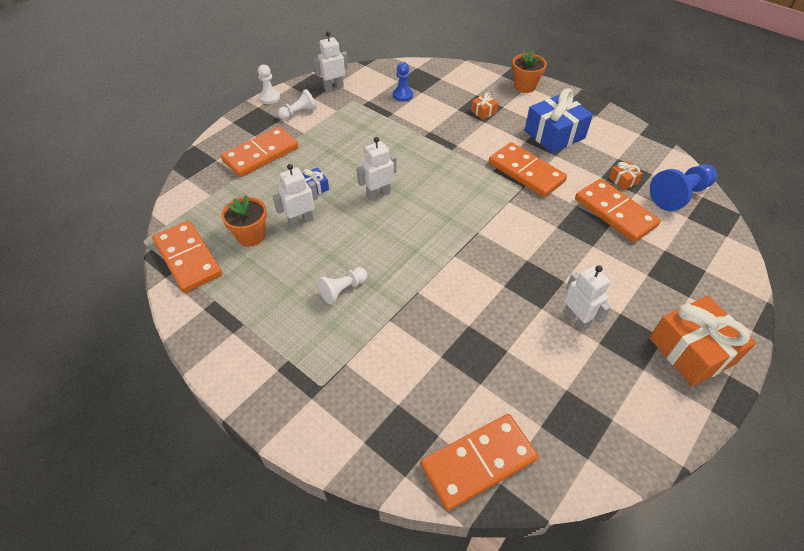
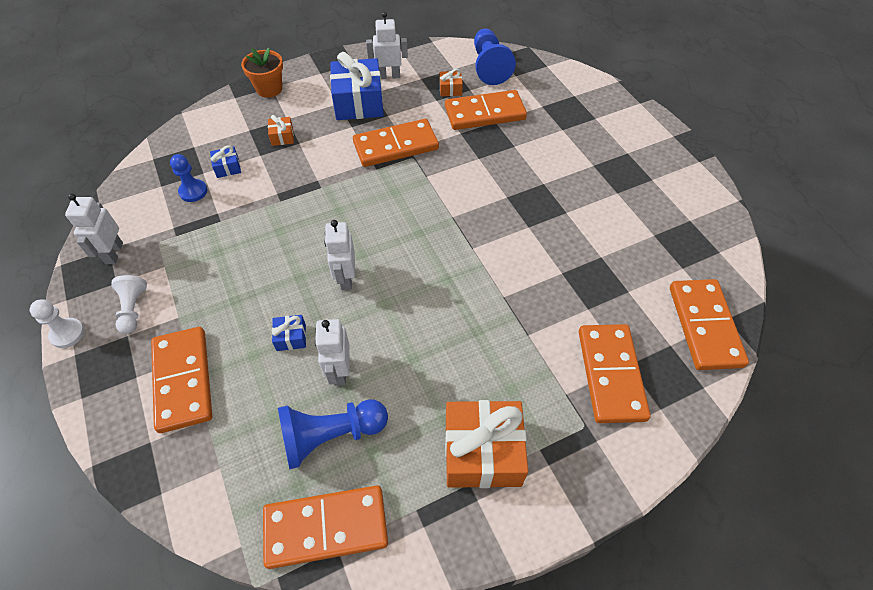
camera: 65 degrees left, 5 degrees up
(251, 236) = (331, 436): orange flower pot -> blue pawn
(343, 290) = (469, 363): white pawn -> none
(380, 392) = (611, 374): none -> orange domino
(434, 100) = (227, 168): none -> blue gift
(576, 320) = (588, 195): white robot -> white robot (389, 76)
(691, 350) = (645, 143): orange gift -> orange gift (482, 452)

